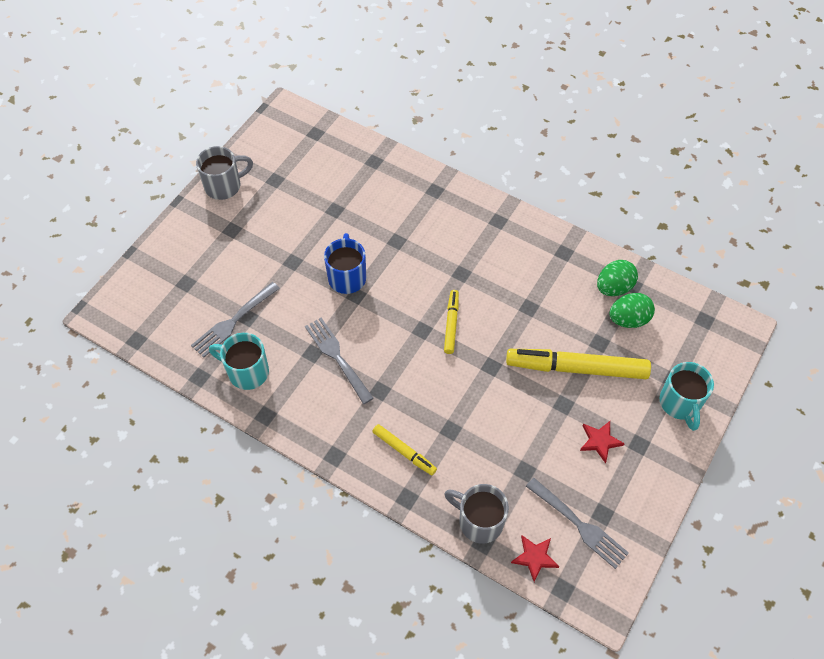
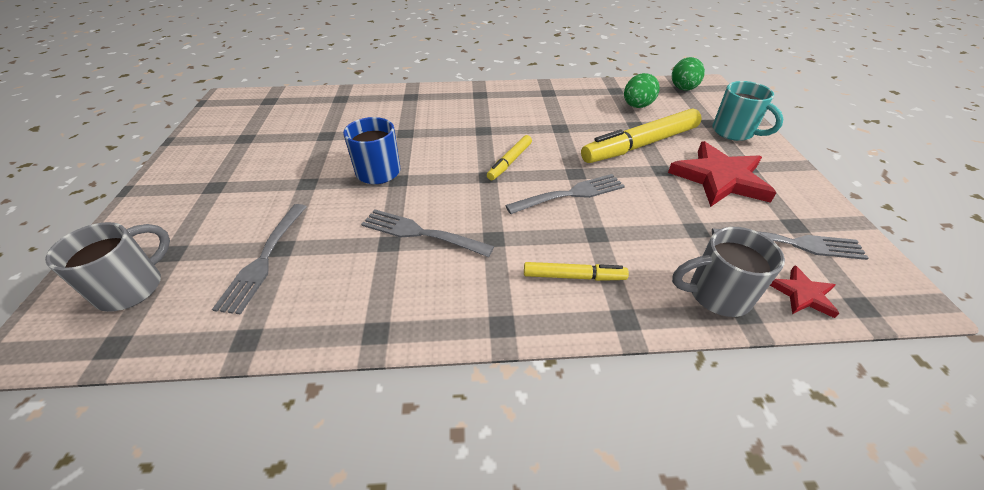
camera: 35 degrees left, 15 degrees down
(224, 186) = (185, 160): grey mug -> grey mug (133, 287)
(246, 372) = (315, 299): turquoise mug -> none
(451, 324) = (509, 162): yellow marker -> yellow marker turned 120 degrees counterclockwise
(466, 385) = (569, 194): none -> grey fork
(600, 441) = (719, 178): red star -> red star, size x2.02
(613, 287) = (605, 96): green egg -> green egg (683, 89)

